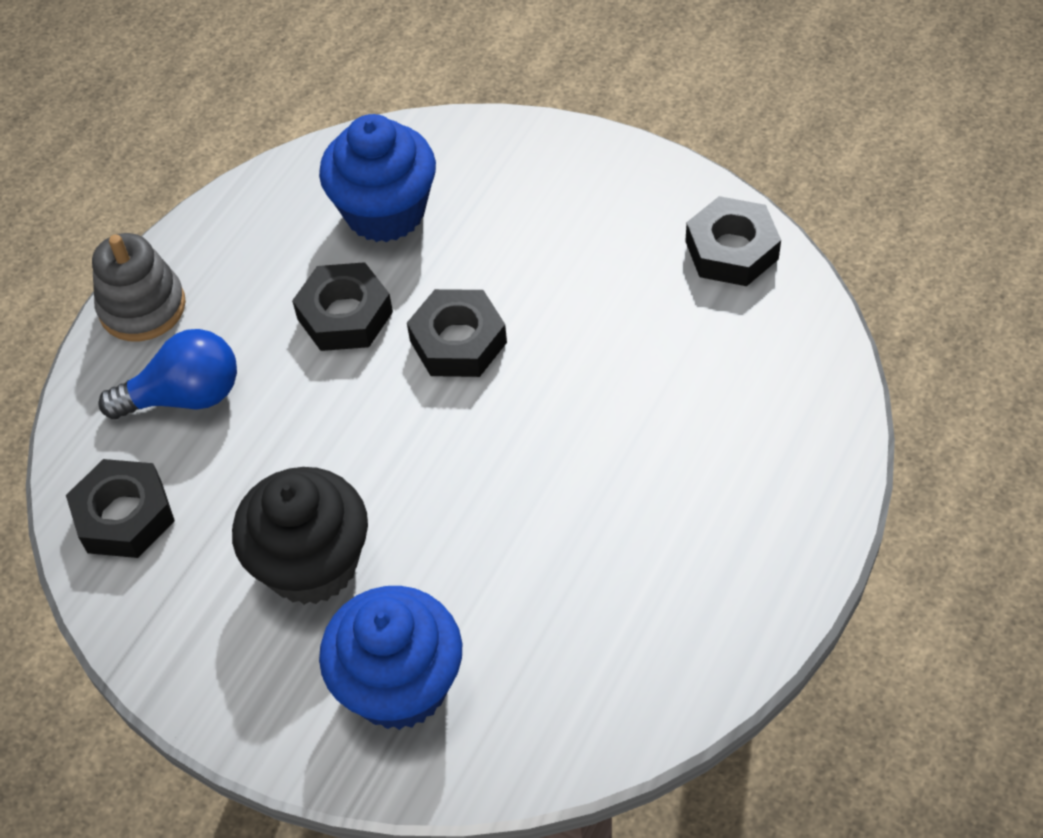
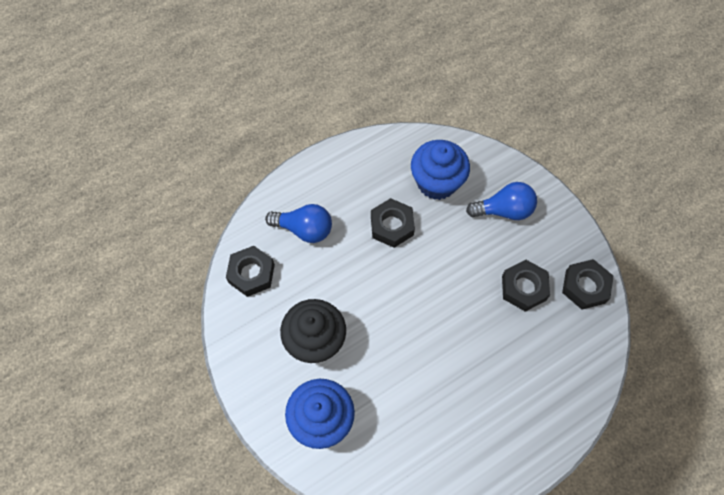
camera: 25 degrees right, 10 degrees up
(142, 307) = (308, 175): grey stacking toy -> none
(458, 341) = (434, 266): black nut -> black nut (524, 288)
(527, 201) = (504, 210): none -> blue light bulb

